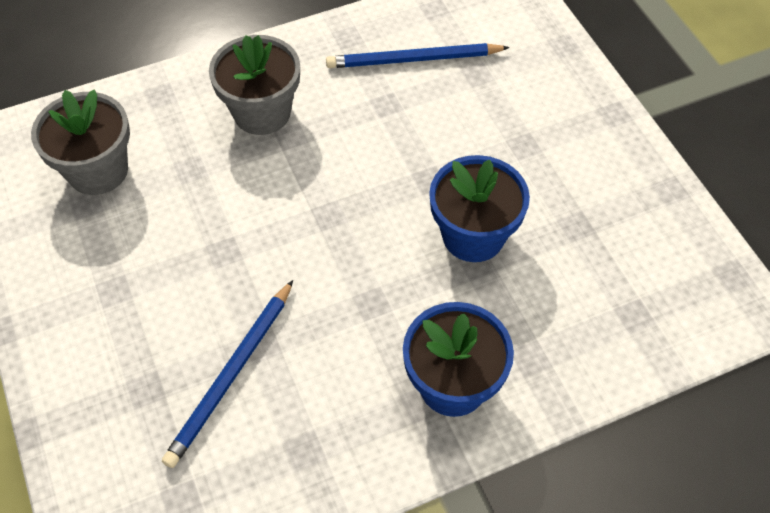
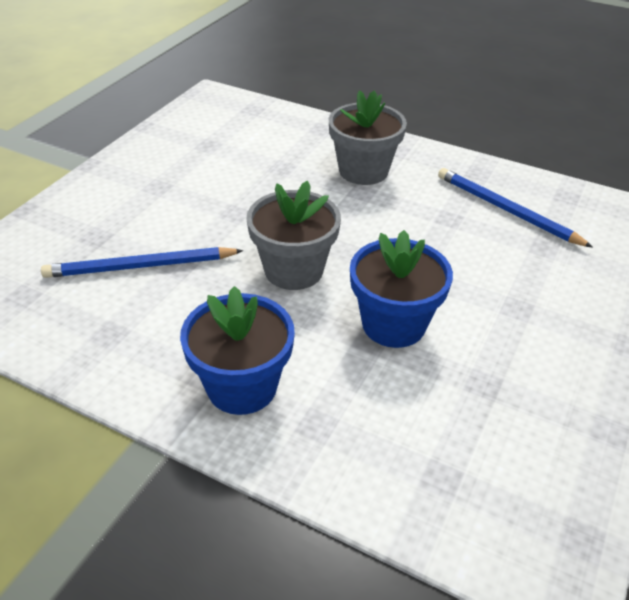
camera: 50 degrees right, 15 degrees down
(98, 171) = (237, 137): grey flower pot -> grey flower pot (293, 270)

